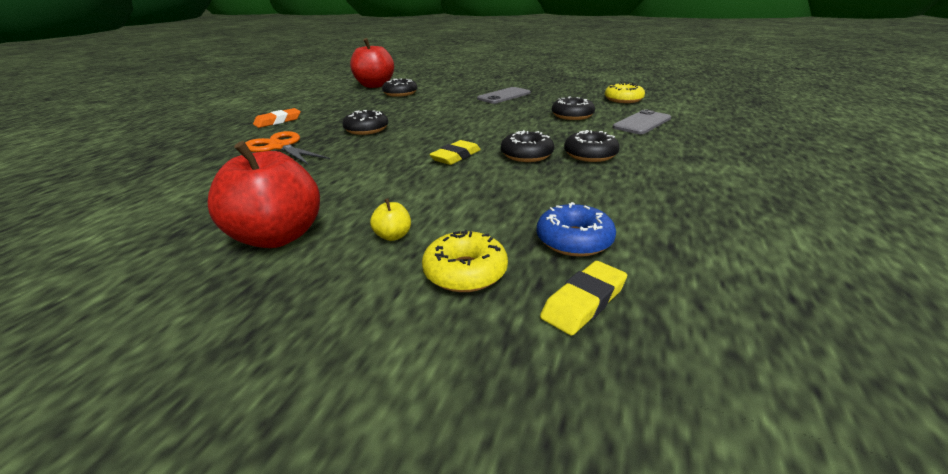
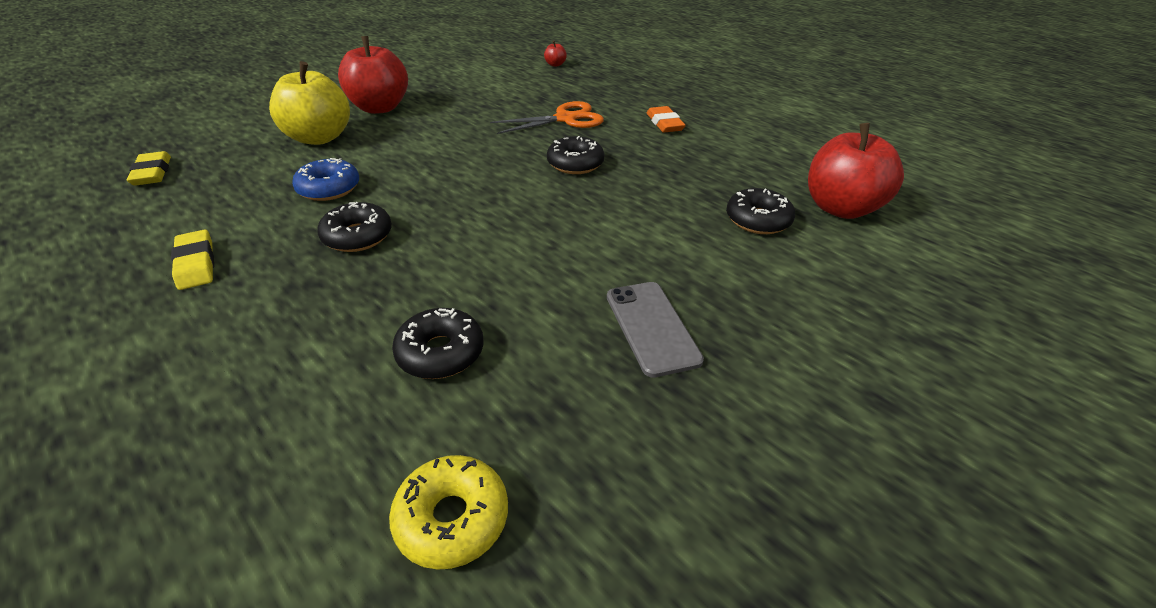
camera: 115 degrees right, 10 degrees up
(95, 183) = (555, 64): none -> red apple
(393, 236) = (319, 138): yellow apple -> yellow apple, size x2.47
(456, 156) = (417, 193): yellow eraser -> yellow eraser (196, 264)
(465, 272) = (241, 149): yellow donut -> none
(574, 240) = (195, 194): blue donut -> blue donut (329, 188)
(590, 154) = (289, 281): black donut -> none
(642, 123) = (299, 420): grey phone -> none

